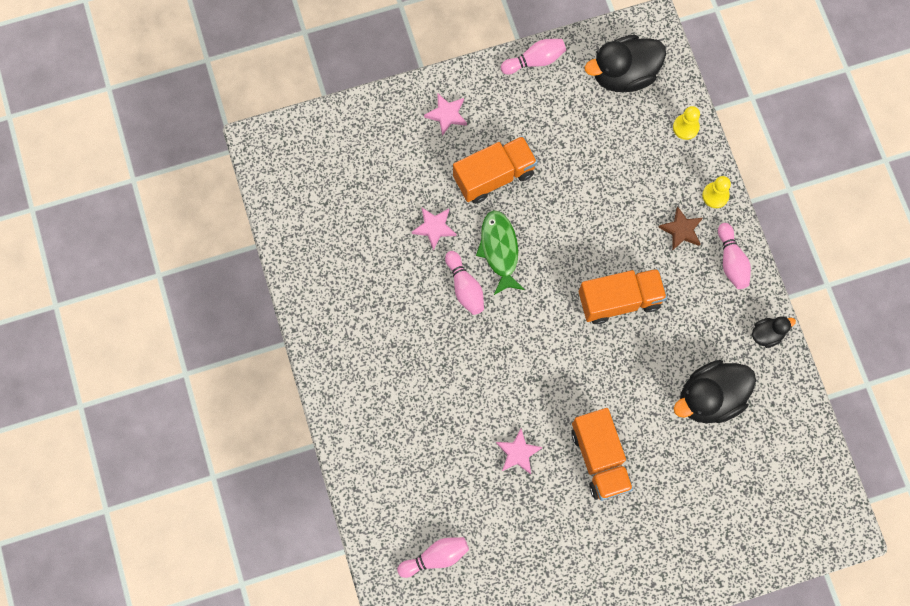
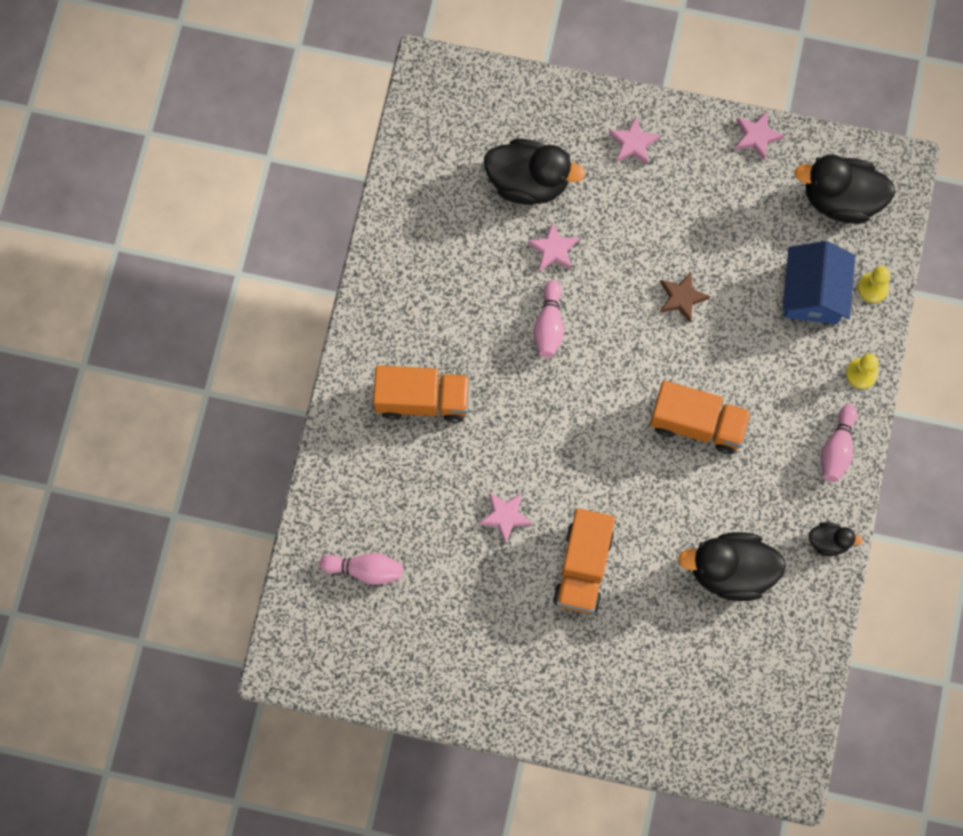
camera: 30 degrees right, 0 degrees up
(385, 187) = (528, 182): none -> black duck
(494, 176) = (644, 230): orange truck -> orange truck (422, 400)
(499, 250) = (606, 307): green fish -> none
(535, 61) = (757, 136): pink bowling pin -> pink star
(645, 154) = (813, 293): none -> blue house
(681, 230) = (804, 389): brown star -> brown star (681, 298)

